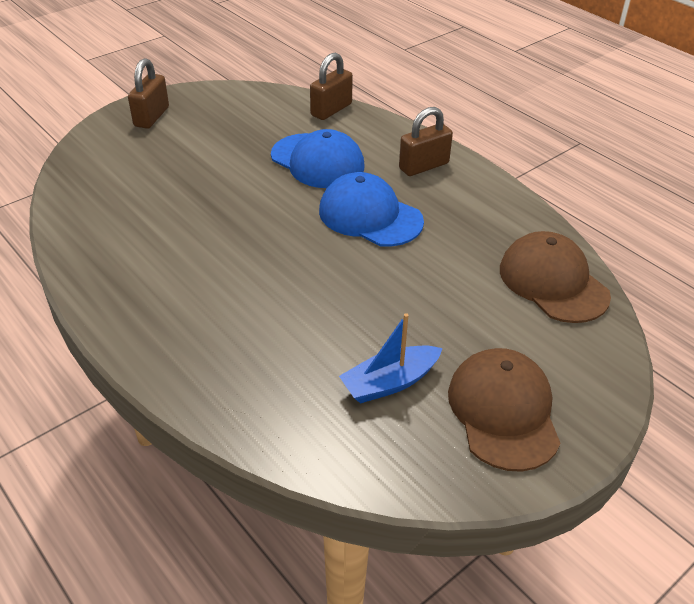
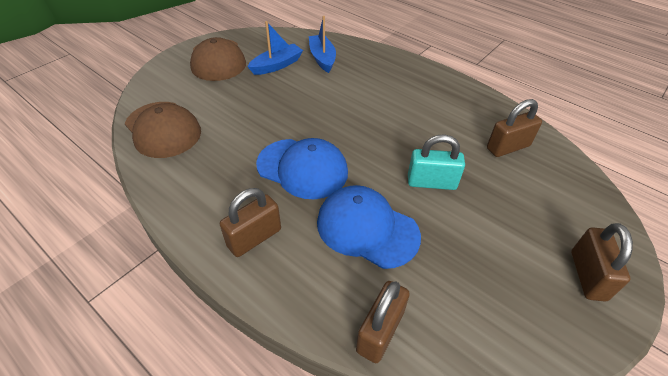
camera: 170 degrees right, 5 degrees up
(116, 211) = (508, 147): none -> brown padlock
(233, 188) = (431, 182): none -> turquoise padlock
(302, 390) = (322, 58): none -> blue boat

